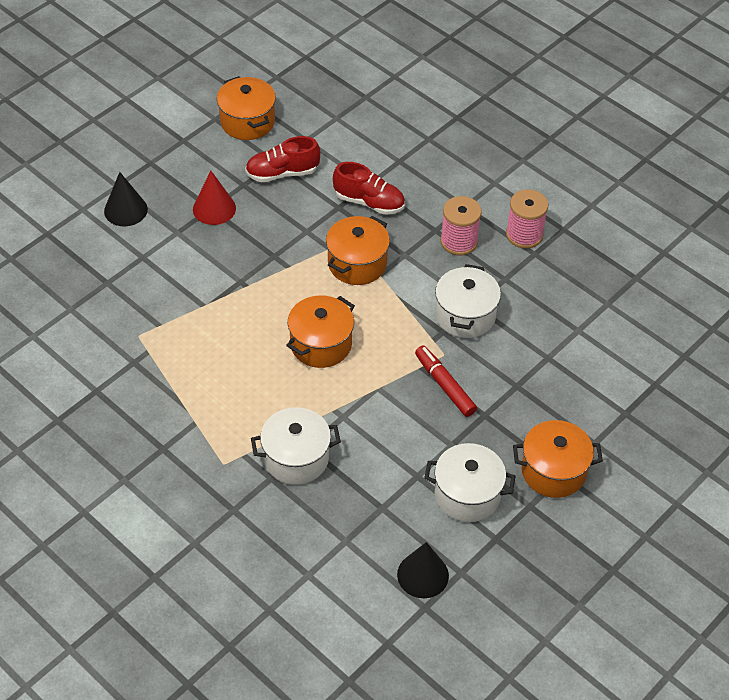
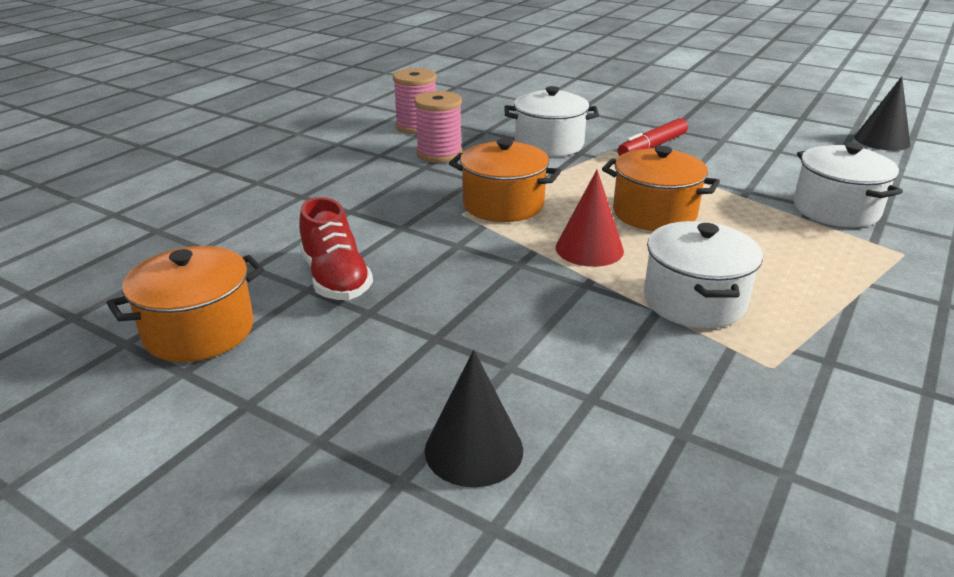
camera: 100 degrees left, 20 degrees down
(214, 208) = (435, 334): red cone -> red cone (589, 249)
(369, 202) = (387, 207): red shoe -> none
(467, 495) = (771, 130): white pot -> white pot (694, 301)
(553, 471) = (705, 103): orange pot -> none

